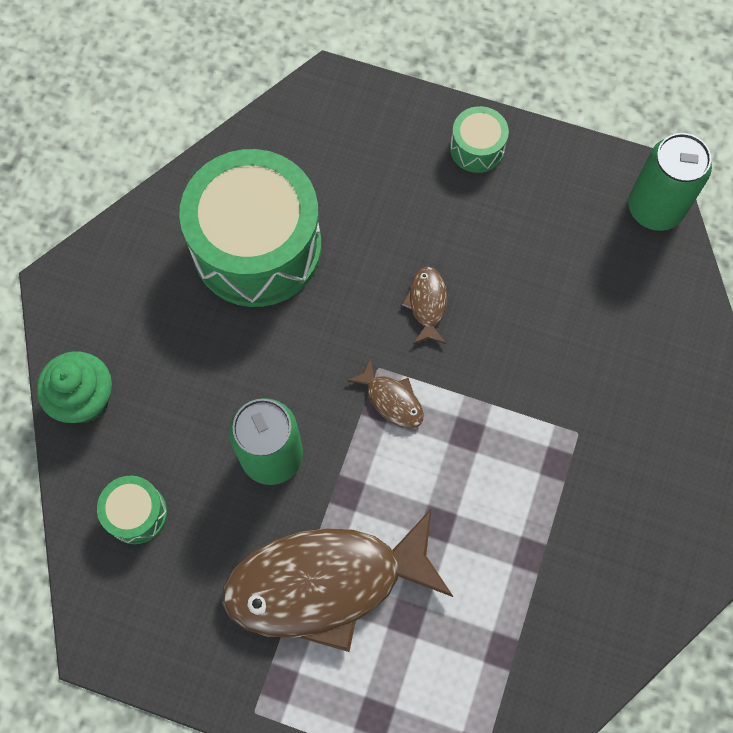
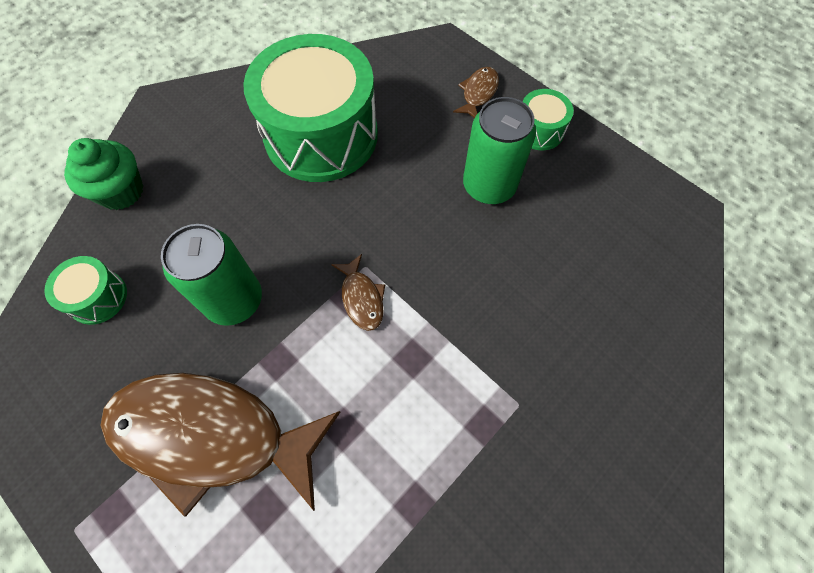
camera: 25 degrees right, 5 degrees down
(427, 304) = (435, 232): brown fish -> brown fish (478, 93)
(655, 208) = (680, 235): green can -> green can (489, 186)

